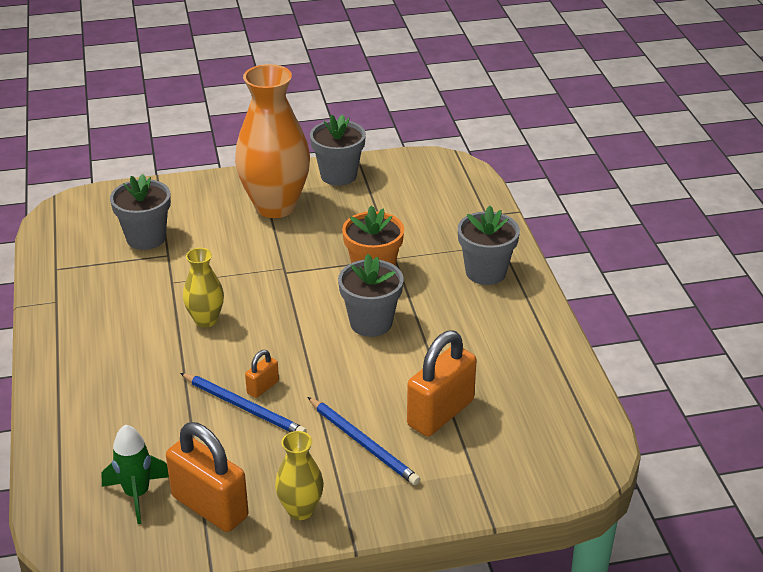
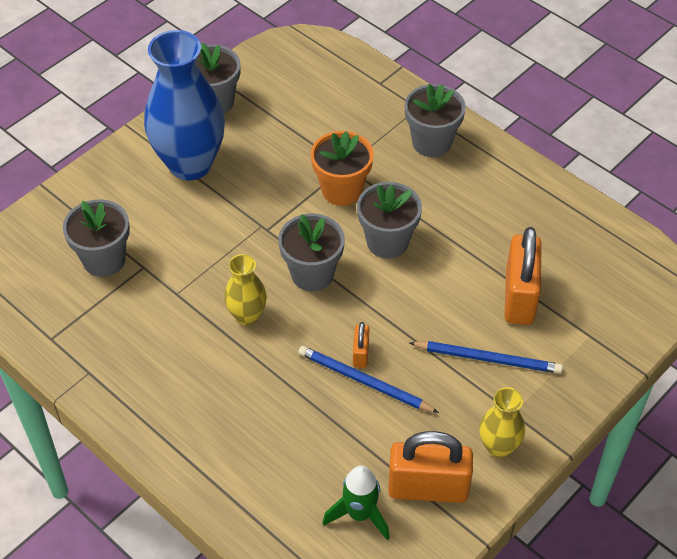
camera: 35 degrees left, 15 degrees up
(244, 407) = (364, 381): blue pencil -> blue pencil turned 150 degrees counterclockwise
(275, 206) = (190, 164): orange vase -> blue vase
(286, 316) = (312, 274): none -> grey flower pot

